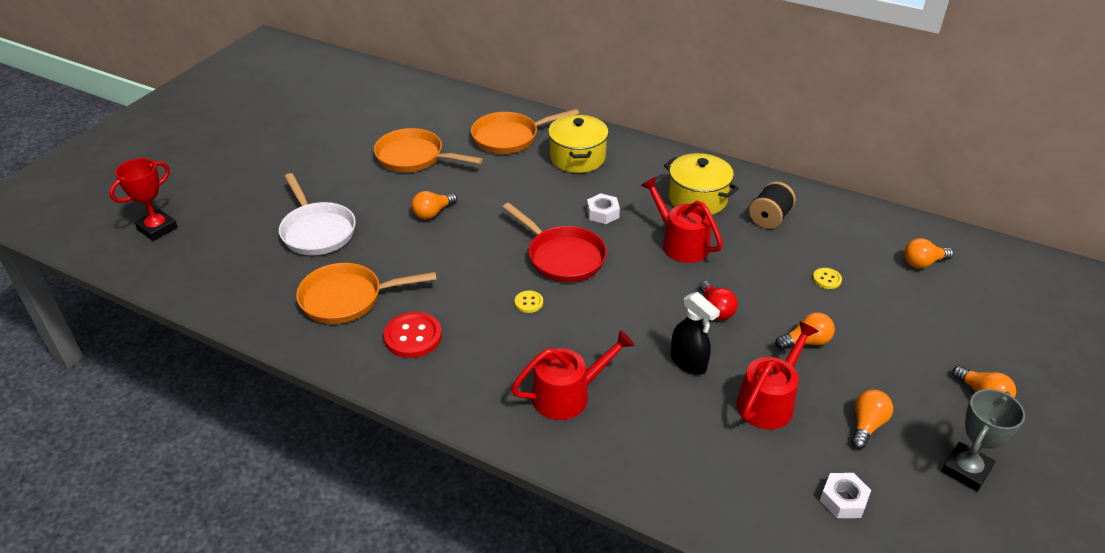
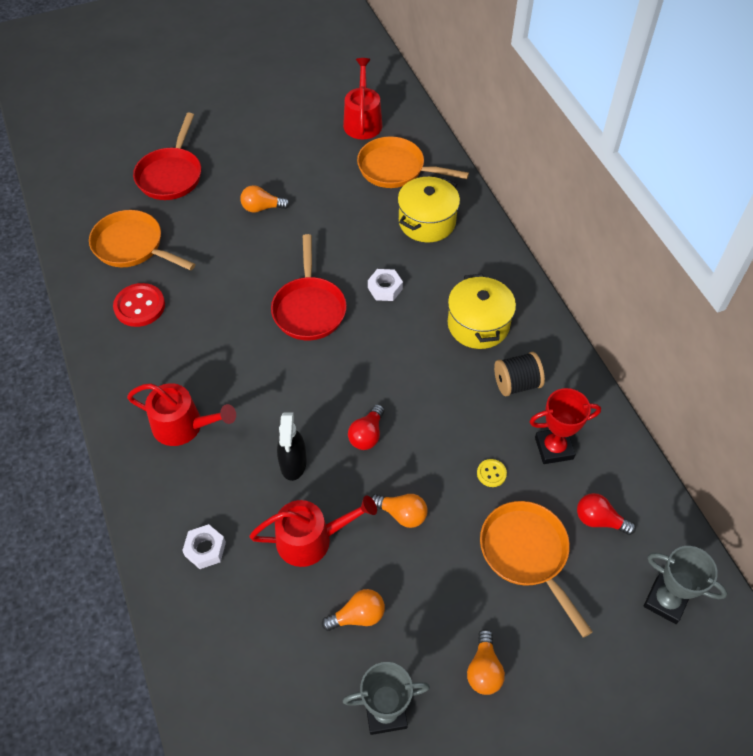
camera: 40 degrees right, 15 degrees up
(157, 228) = (80, 111): red trophy -> red trophy (554, 448)
(317, 231) = (171, 175): white pan -> red pan
(414, 157) = (304, 146): orange pan -> orange pan (527, 554)
(528, 302) = (242, 332): yellow button -> none
(681, 243) = (412, 358): red watering can -> red watering can (362, 121)
(843, 500) = (266, 654): white nut -> white nut (205, 549)
(923, 263) = (599, 520): orange light bulb -> red light bulb
(1016, 281) = (665, 601): none -> grey trophy

